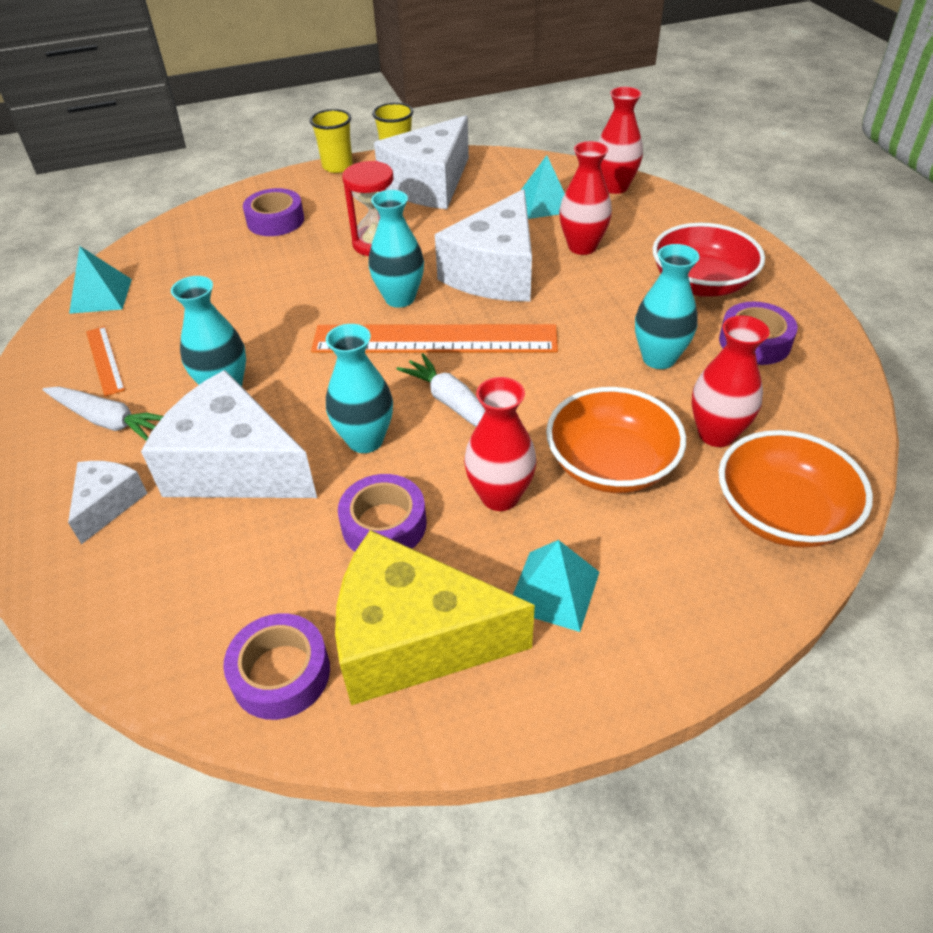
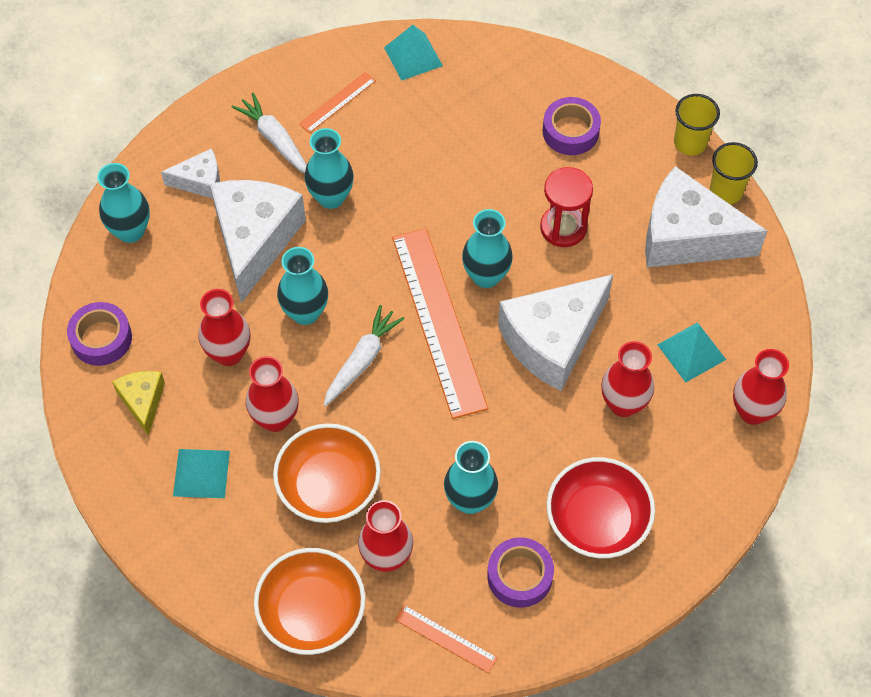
camera: 70 degrees right, 15 degrees up
(108, 421) = (275, 140): white carrot -> white carrot turned 135 degrees clockwise
(125, 599) = (130, 231): none -> turquoise vase
(384, 524) = (229, 353): purple tape -> red vase
(413, 639) = (143, 402): yellow cheese -> yellow cheese, size x0.50
(495, 272) = (552, 340): white cheese -> white cheese turned 45 degrees counterclockwise
(824, 407) = (445, 639): none -> orange ruler

